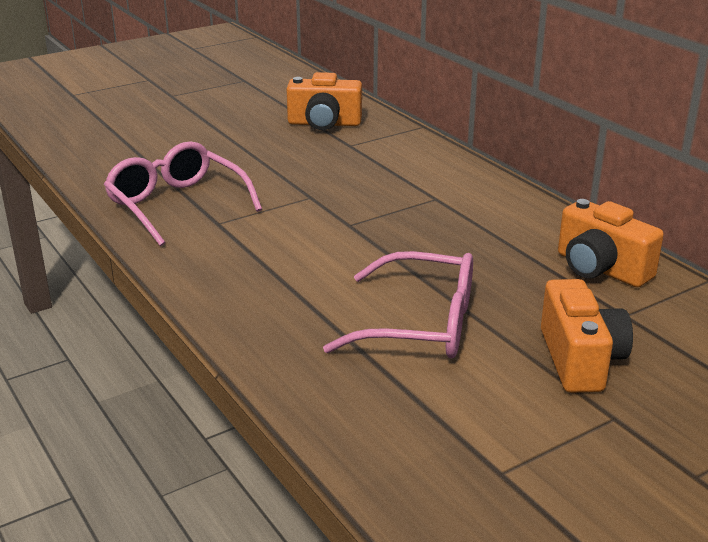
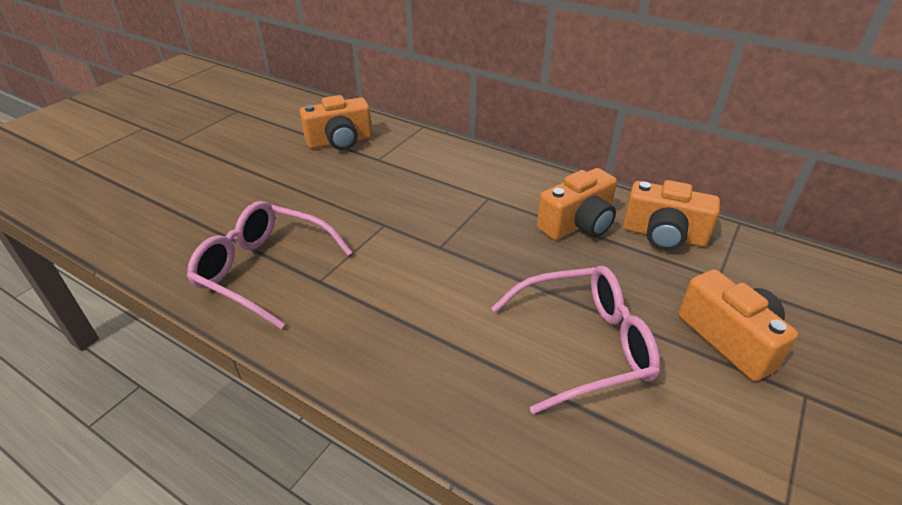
camera: 25 degrees left, 10 degrees up
(511, 239) = (578, 224): none -> orange camera

